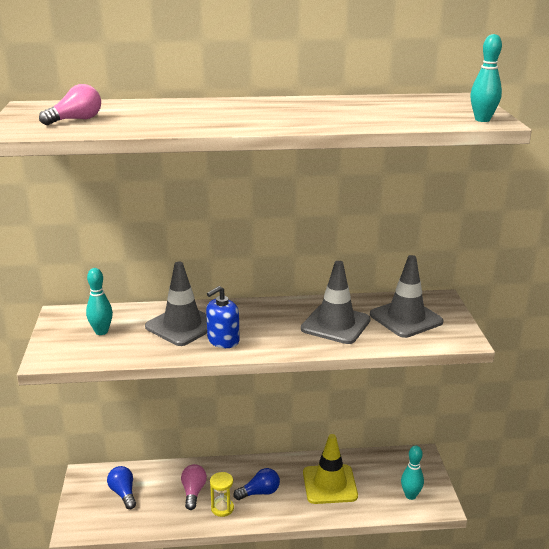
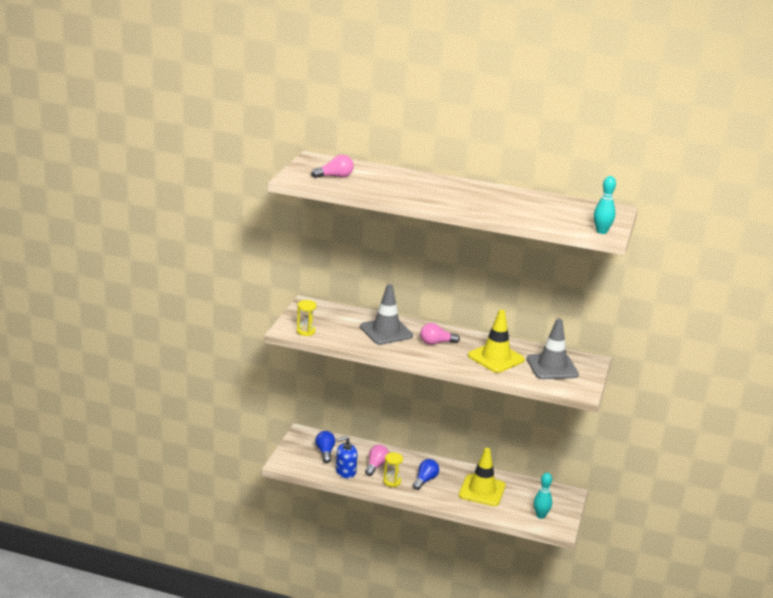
camera: 20 degrees right, 0 degrees up
(75, 353) = (306, 331): none -> yellow hourglass
(101, 332) = (329, 322): turquoise bowling pin -> none
(223, 340) = (408, 348): blue soap dispenser -> blue soap dispenser (345, 472)
(253, 324) = (436, 343): none -> pink light bulb
(260, 492) = (425, 480): blue light bulb -> blue light bulb turned 60 degrees counterclockwise
(335, 324) = (496, 358): grey traffic cone -> yellow traffic cone

